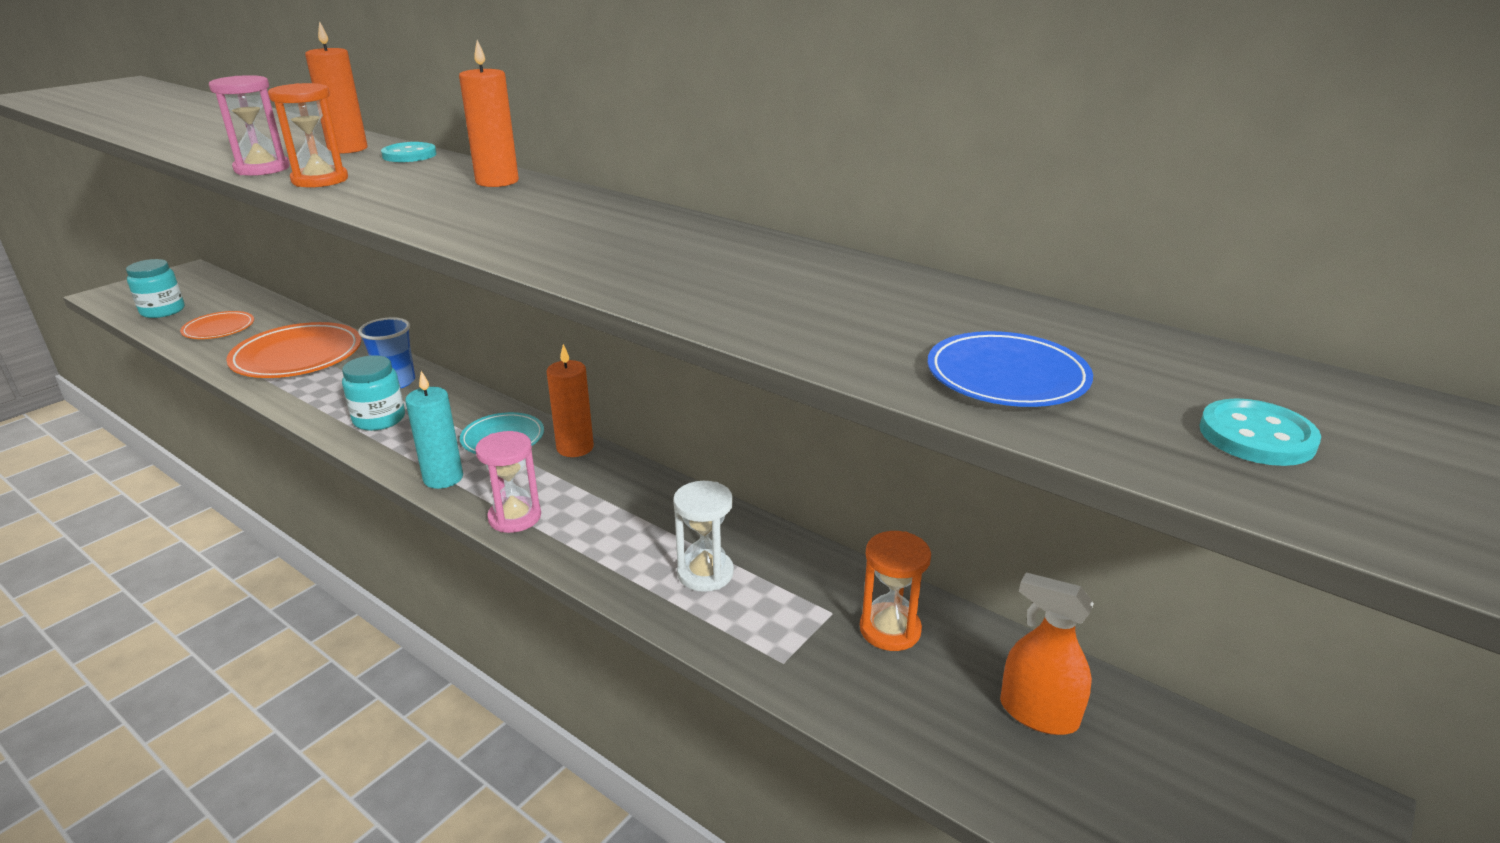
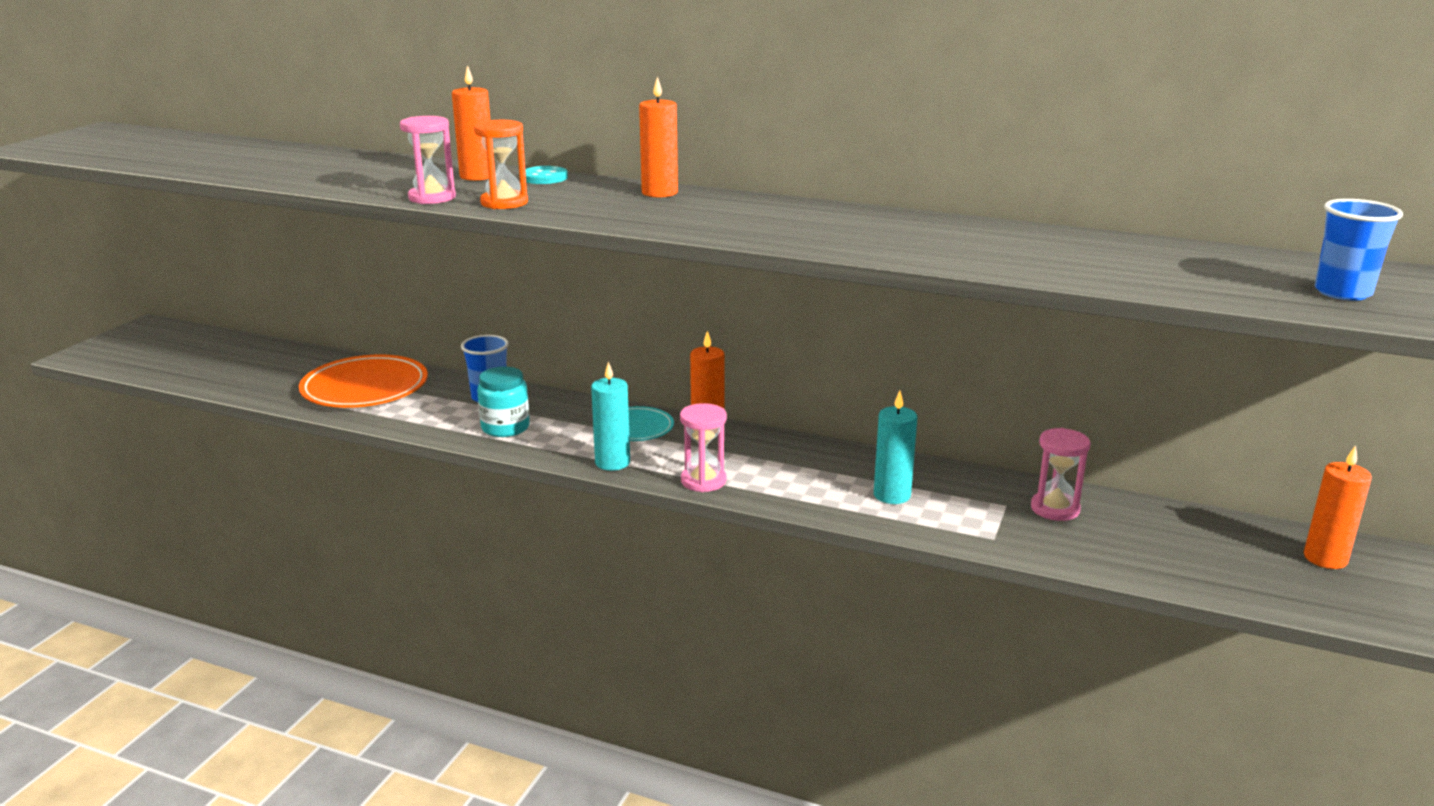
camera: 15 degrees left, 5 degrees down
(163, 311) = (168, 364): turquoise jar -> none
(219, 329) = (251, 373): orange plate -> none
(705, 573) = (892, 495): white hourglass -> turquoise candle
(890, 629) = (1055, 509): orange hourglass -> pink hourglass
(1007, 376) = (1183, 279): blue plate -> none
(1038, 713) = (1186, 539): orange spray bottle -> none
(1227, 790) = (1325, 558): none -> orange candle
(1256, 436) = (1342, 292): turquoise button -> blue cup

